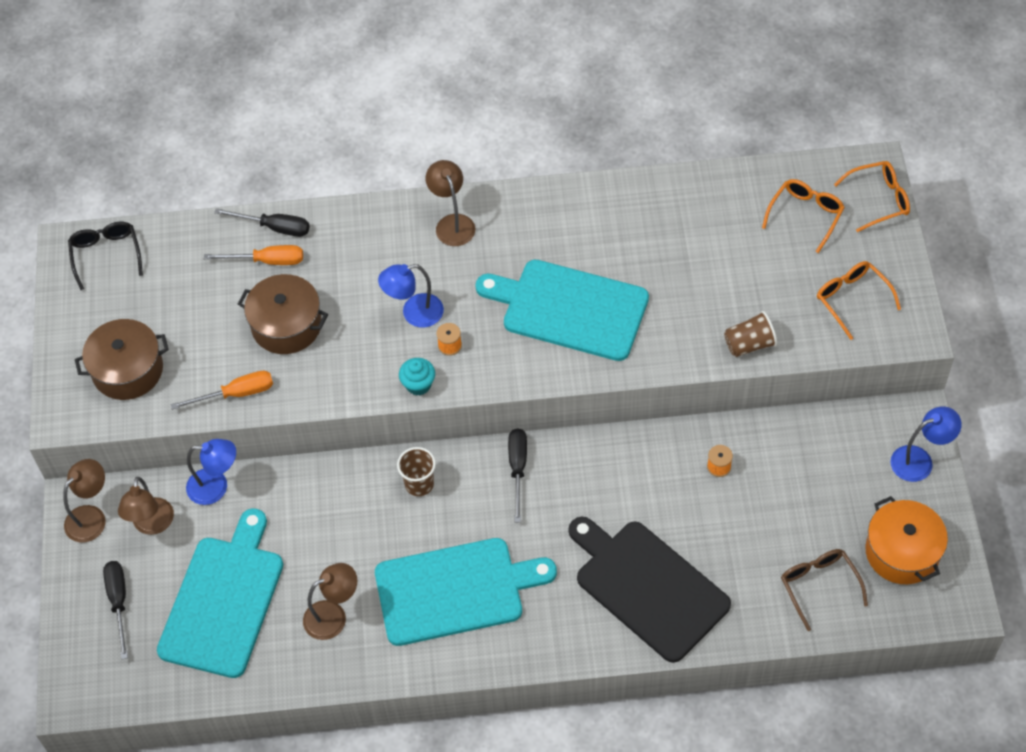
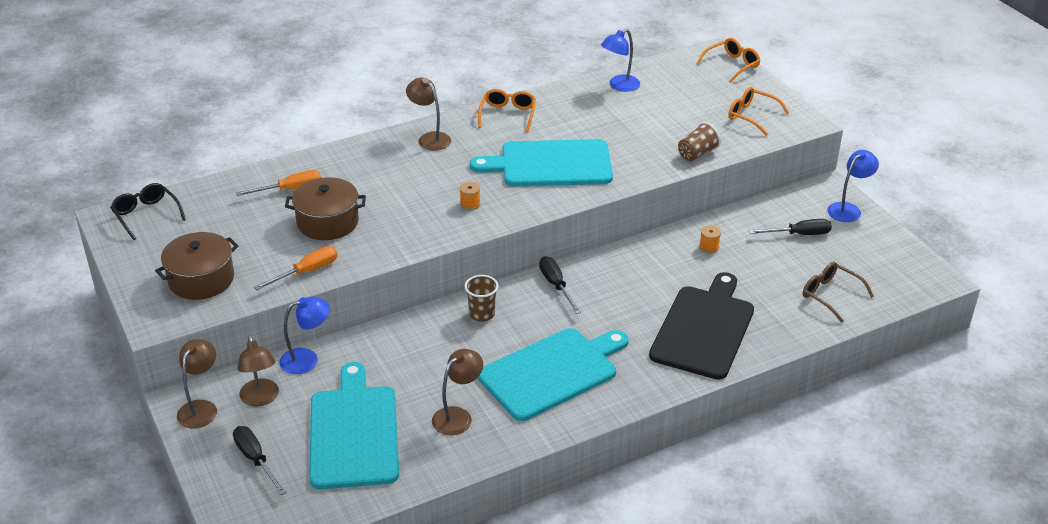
camera: 25 degrees left, 20 degrees down
(274, 227) = (285, 170): black screwdriver -> black screwdriver (799, 234)
(414, 313) = (430, 193): blue lamp -> blue lamp (619, 86)
(418, 384) = (458, 231): turquoise cupcake -> none
(648, 587) = (704, 329): black cutting board -> black cutting board turned 90 degrees clockwise
(805, 215) = (688, 82): orange glasses -> orange glasses (507, 115)
(902, 552) = (874, 261): orange pot -> none

